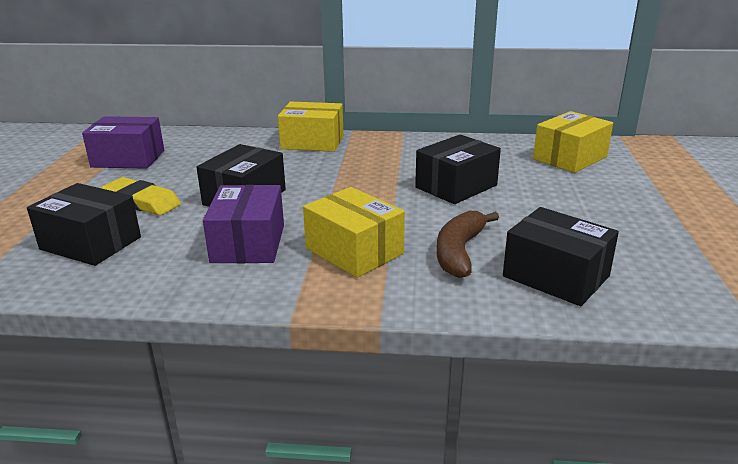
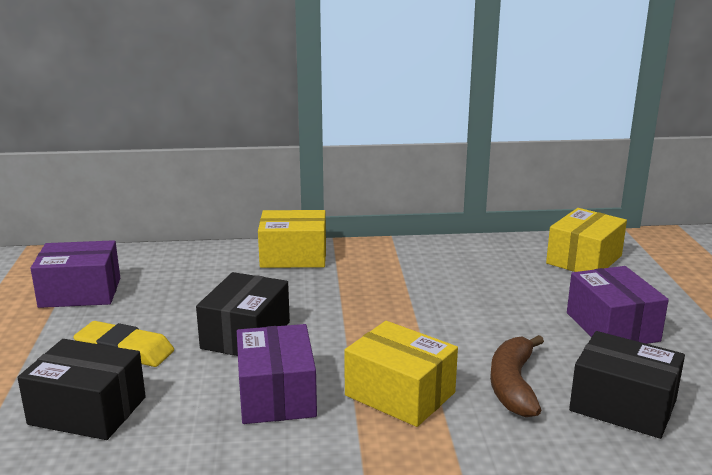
camera: 10 degrees left, 5 degrees down
(456, 186) = (477, 303): black box -> none
(573, 212) = (612, 327): none -> purple box

